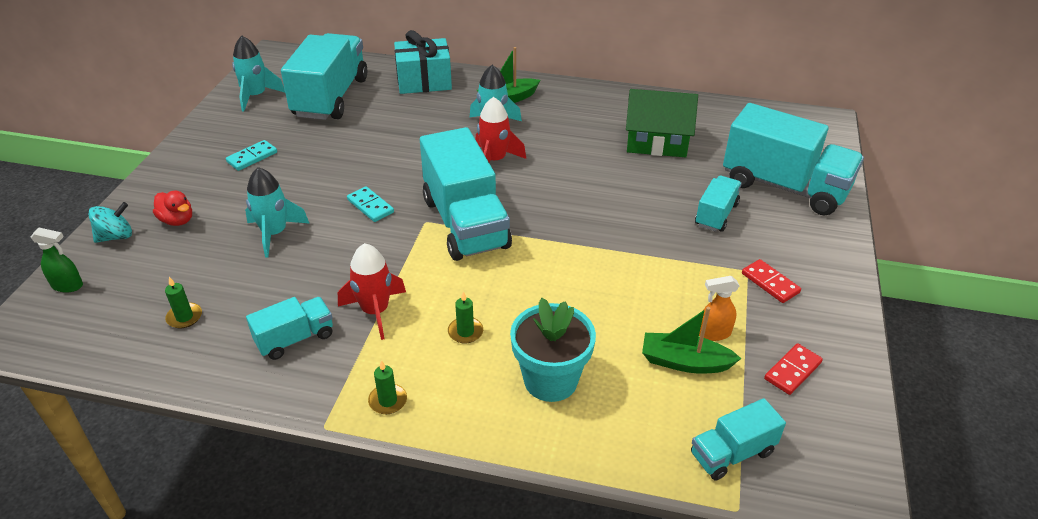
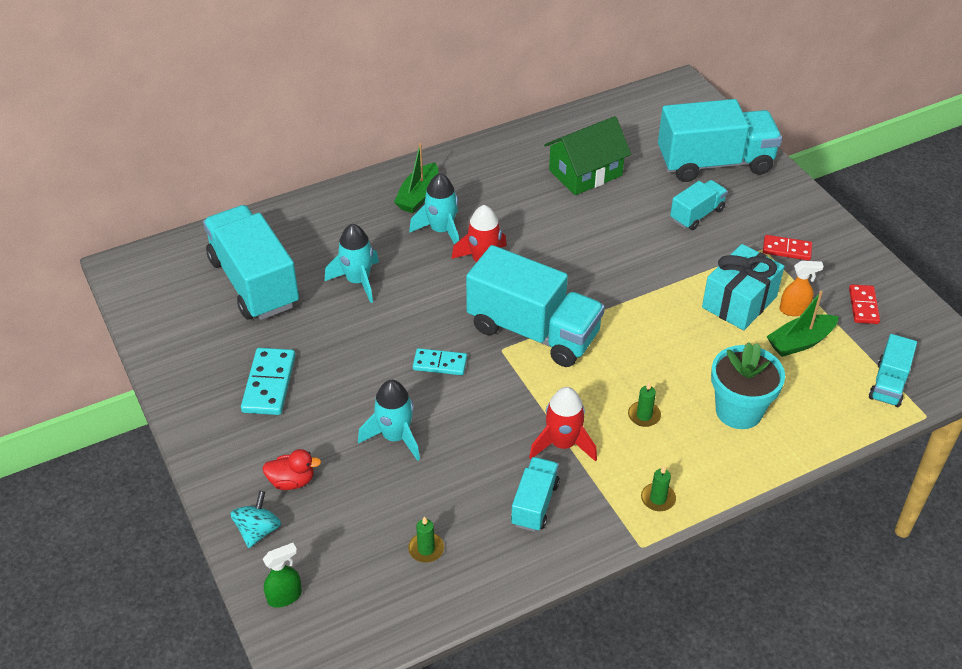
camera: 40 degrees left, 5 degrees up
(252, 157) = (269, 384): turquoise domino -> turquoise domino, size x1.53
(256, 96) = (176, 322): turquoise rocket -> turquoise rocket (358, 281)
(424, 81) = (320, 218): turquoise gift -> turquoise gift (739, 302)
(713, 333) = (794, 310): orange spray bottle -> orange spray bottle turned 135 degrees counterclockwise
(716, 215) = (697, 215): turquoise truck -> turquoise truck turned 60 degrees clockwise

